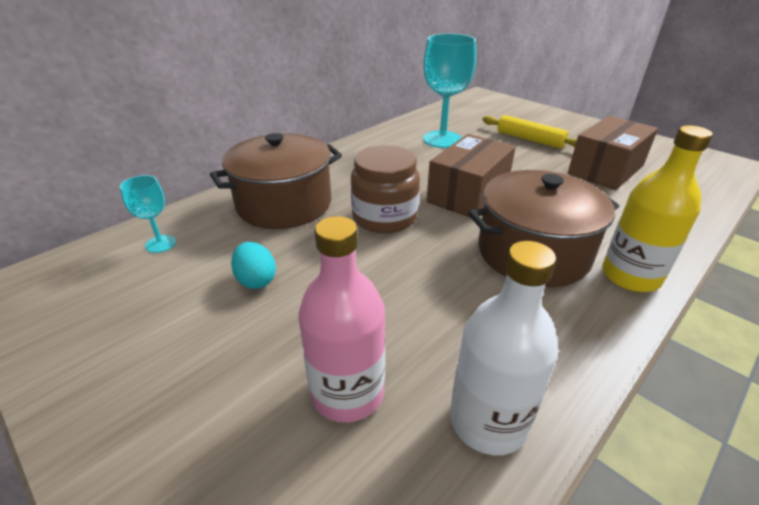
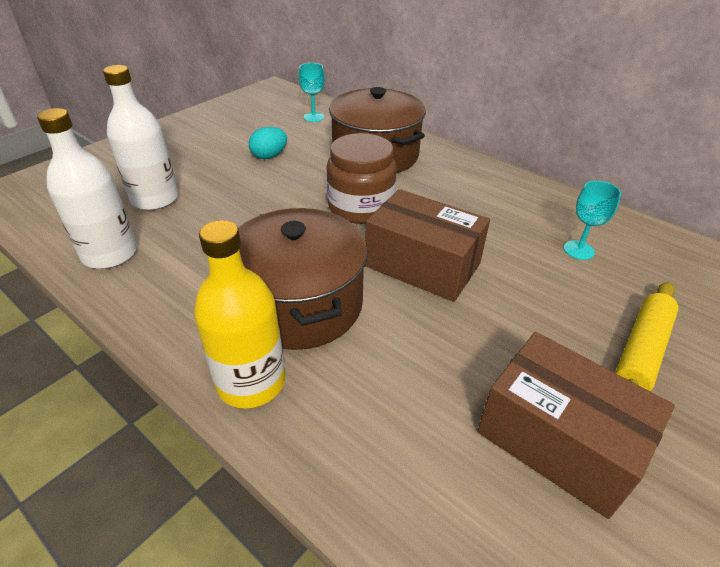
camera: 85 degrees right, 5 degrees up
(347, 392) = (155, 199): pink bottle -> white bottle
(442, 139) = (578, 250): turquoise goblet -> turquoise goblet, size x0.51

